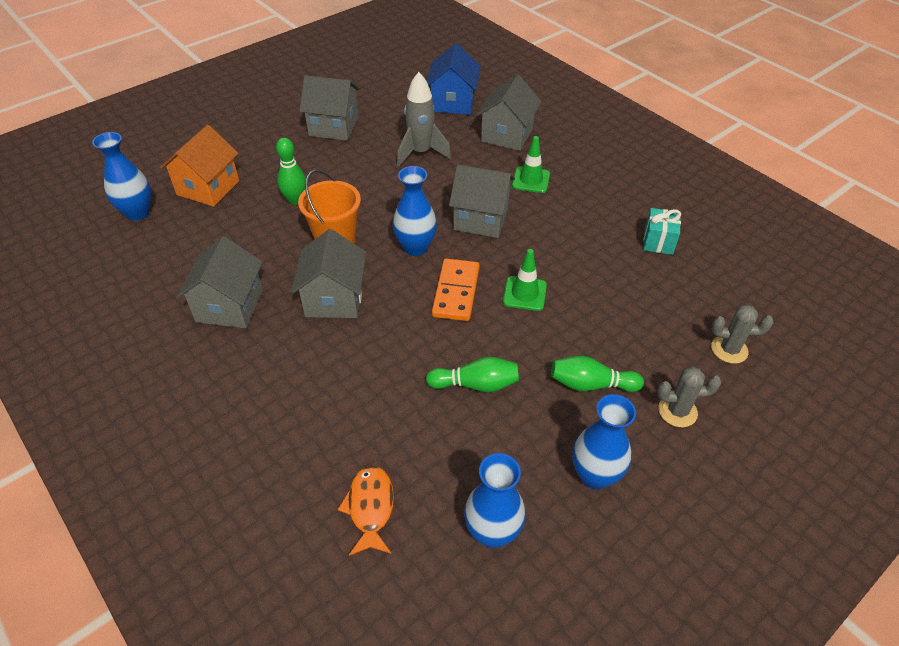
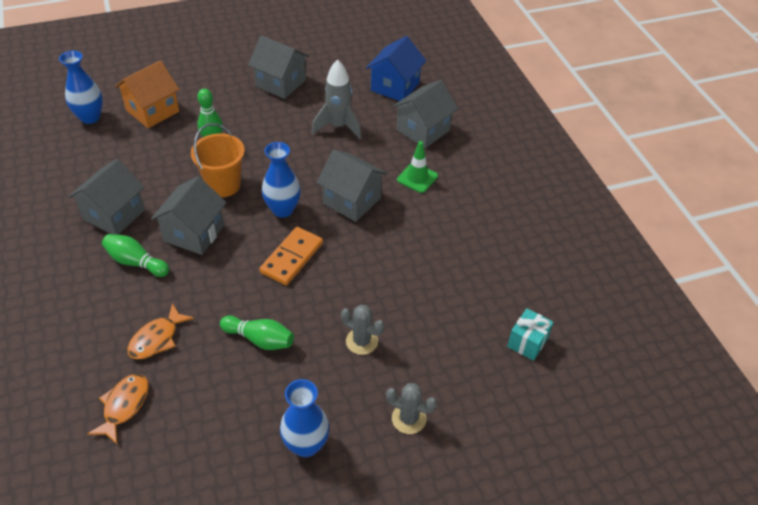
camera: 20 degrees right, 0 degrees up
(362, 422) = (157, 339): none -> orange fish
(492, 532) = (200, 458): blue vase -> none
(524, 293) = (347, 277): green traffic cone -> none
(591, 384) = (351, 371): green bowling pin -> green bowling pin (136, 262)
(658, 242) = (493, 267): turquoise gift -> turquoise gift (527, 342)
(729, 349) = (490, 383): grey cactus -> grey cactus (362, 341)

